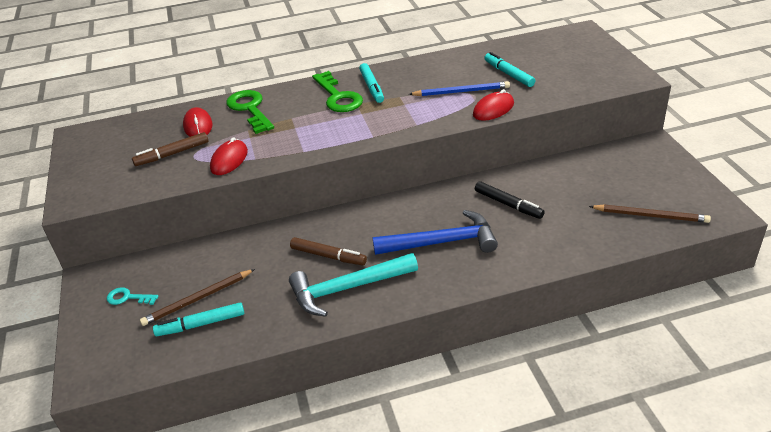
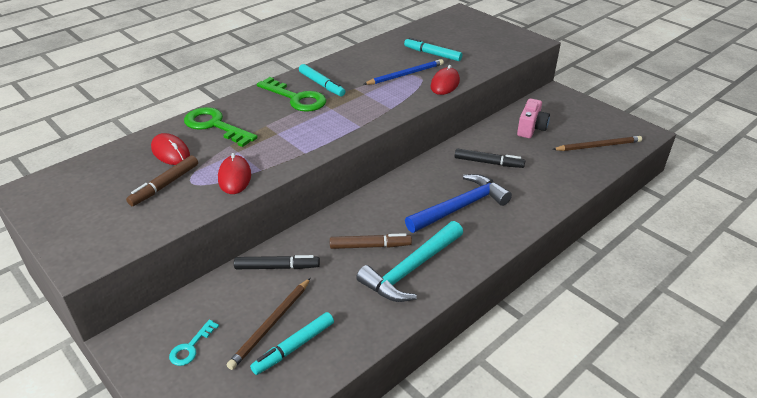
camera: 30 degrees left, 0 degrees up
(128, 298) = (191, 347): turquoise key -> turquoise key turned 45 degrees counterclockwise
(237, 252) = (277, 267): none -> black marker
(587, 178) = (531, 128): none -> pink camera

